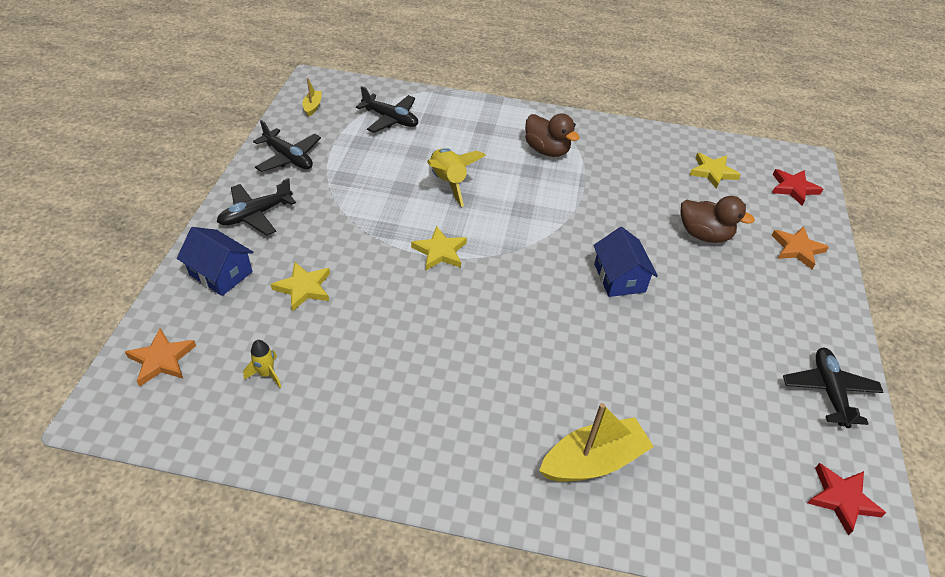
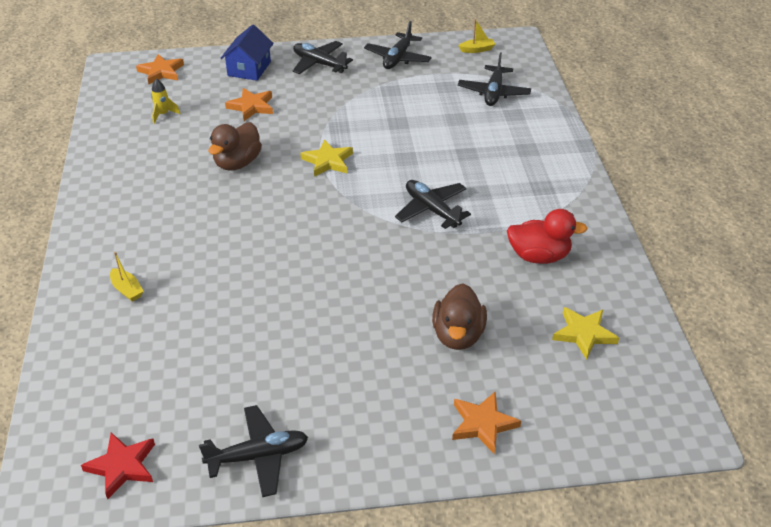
camera: 75 degrees right, 5 degrees down
(303, 288) = (251, 106): yellow star -> orange star
(448, 183) = (424, 145): yellow rocket -> none
(544, 204) = (432, 210): none -> black plane
(547, 150) = (522, 196): brown duck -> brown duck (237, 163)
(593, 461) = (127, 290): yellow boat -> yellow boat, size x0.49
(619, 278) = (352, 277): blue house -> none
(623, 165) = (539, 256): none -> red duck
(793, 188) = (609, 417): red star -> none

